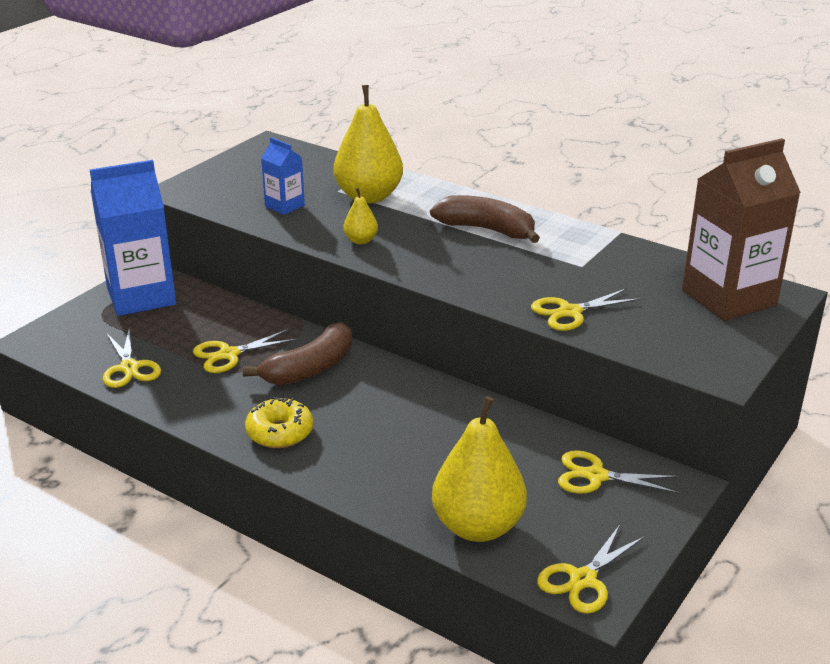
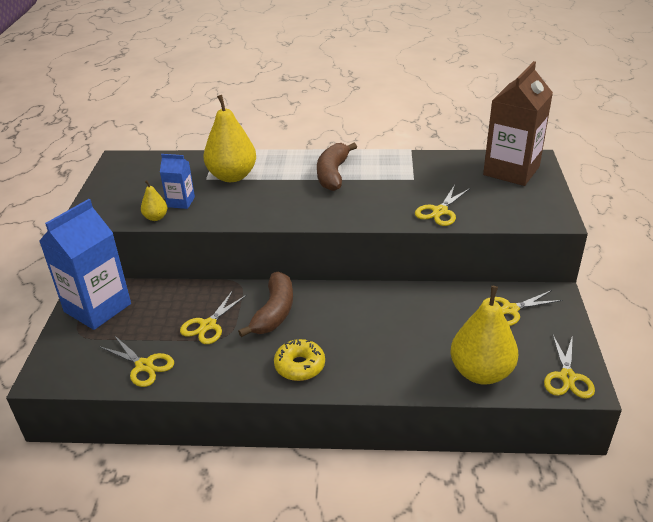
camera: 30 degrees left, 5 degrees up
(361, 240) = (261, 209): yellow pear -> yellow pear (156, 217)
(486, 230) = (333, 174): brown banana -> brown banana turned 75 degrees counterclockwise

